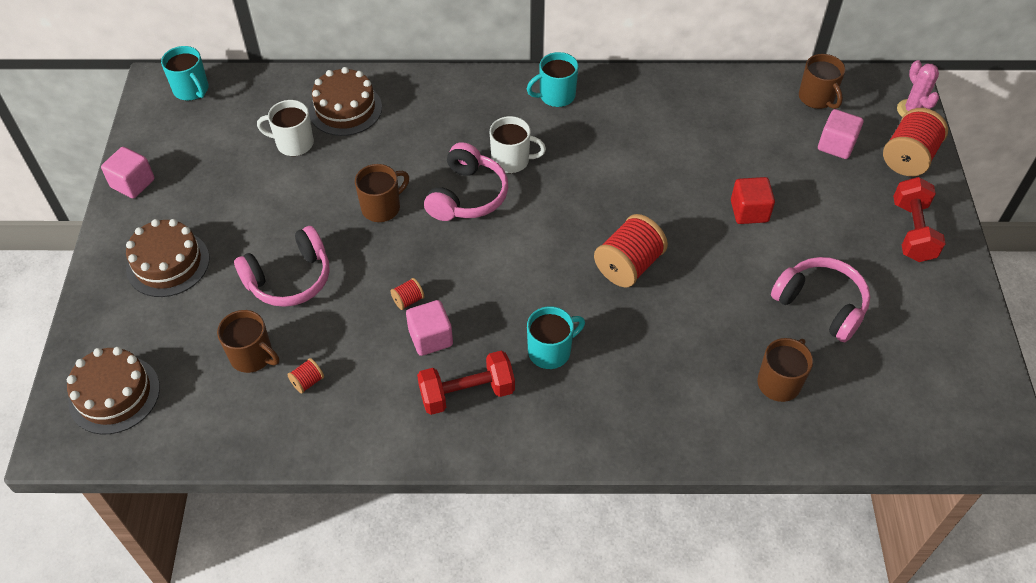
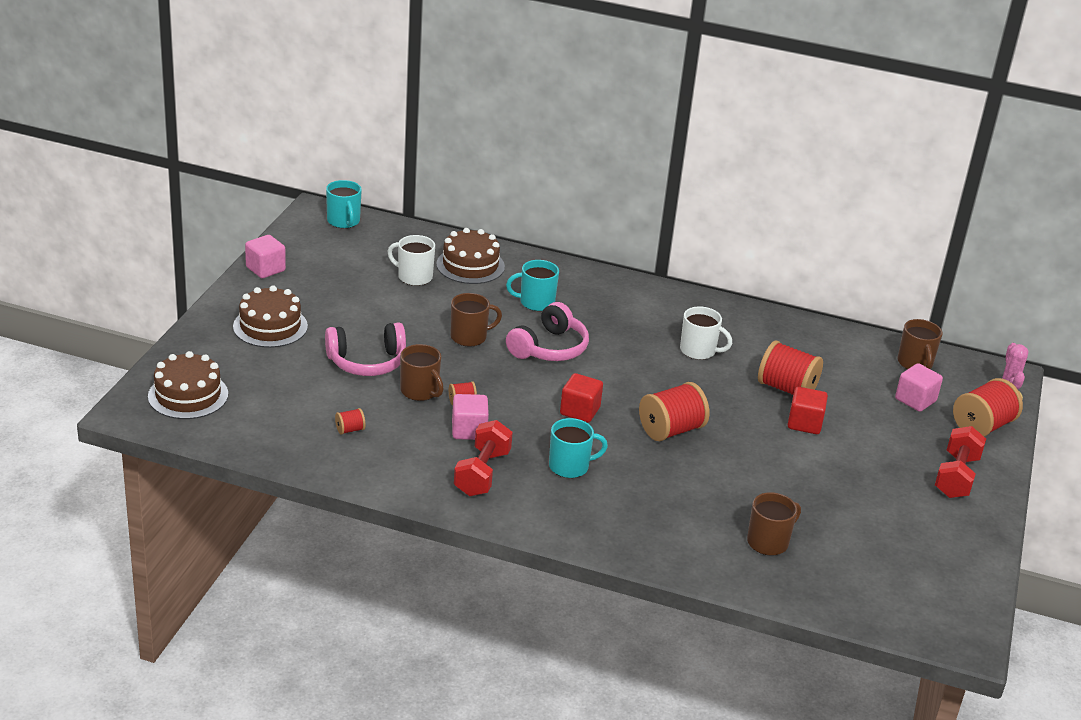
camera: 15 degrees right, 20 degrees down
(252, 356) = (312, 402): brown mug -> brown mug (420, 391)
(467, 393) = (482, 473): red dumbbell -> red dumbbell turned 75 degrees counterclockwise
(512, 160) = (601, 335): white mug -> white mug (699, 351)
(530, 271) = (580, 411): none -> red cube
(556, 96) = (665, 302): turquoise mug -> turquoise mug (536, 302)
(714, 171) = (786, 388): none -> red spool
(821, 305) = (837, 502): pink headphones -> none

